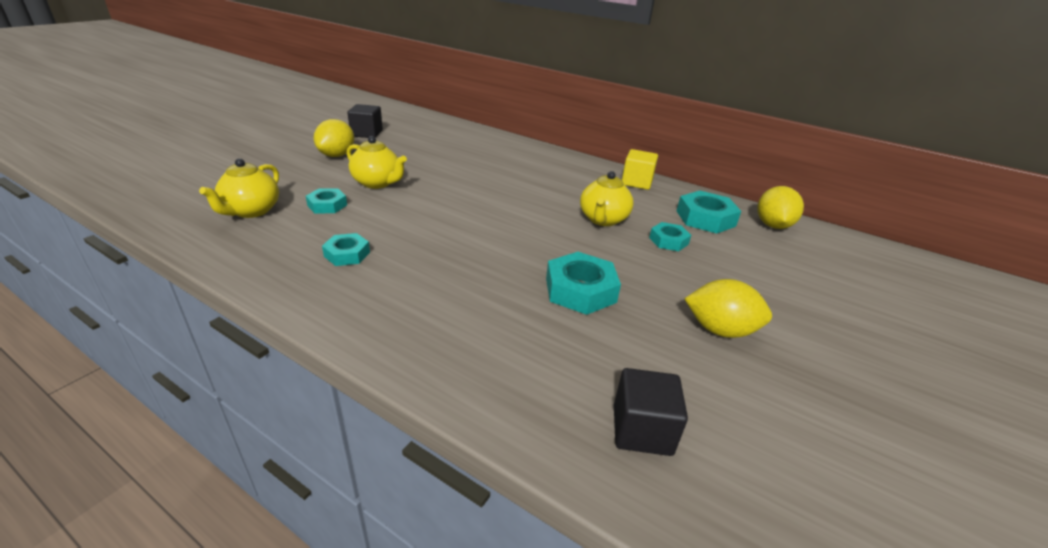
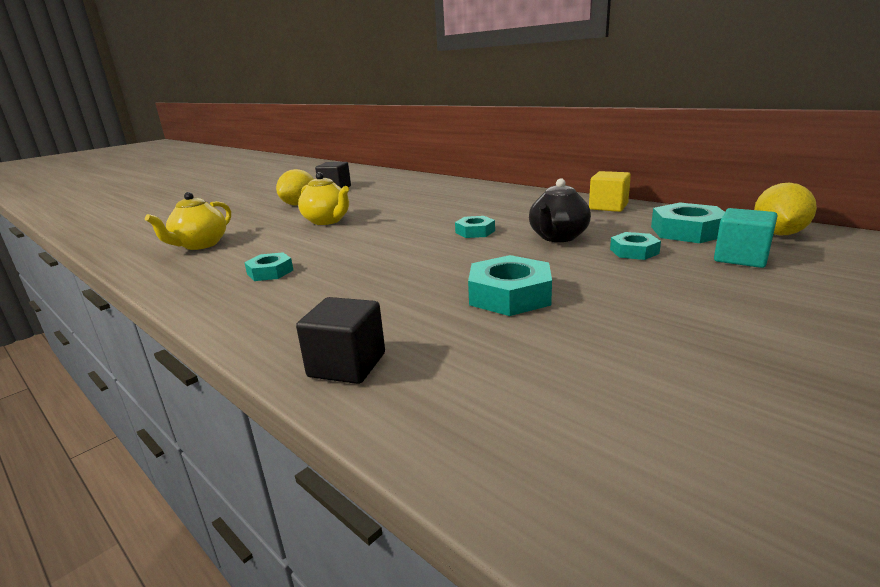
camera: 15 degrees right, 10 degrees down
(327, 205) = (271, 238): turquoise nut -> turquoise nut (475, 232)
(603, 220) = (558, 237): yellow teapot -> black teapot
(642, 430) = (544, 428): black cube -> black cube (347, 365)
(720, 330) = (683, 329): yellow lemon -> none
(749, 252) = (741, 258): none -> turquoise cube

